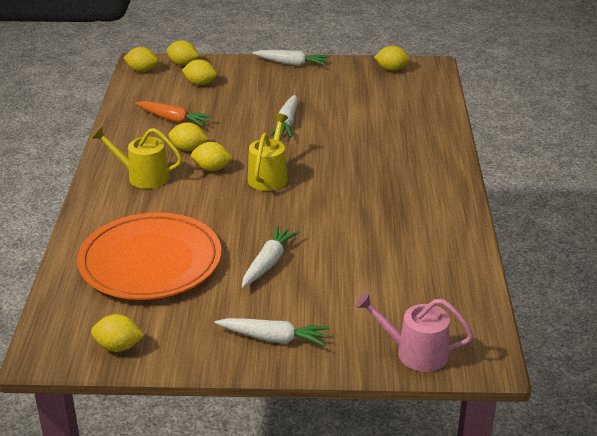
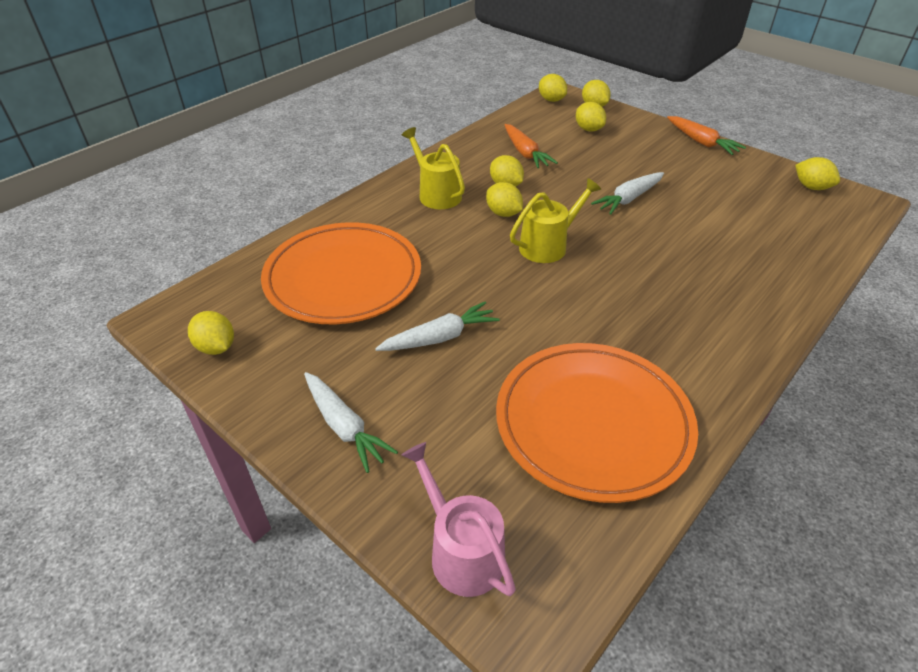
camera: 40 degrees right, 10 degrees up
(291, 64) = (701, 142): white carrot -> orange carrot
(412, 260) = (593, 423): none -> orange plate

